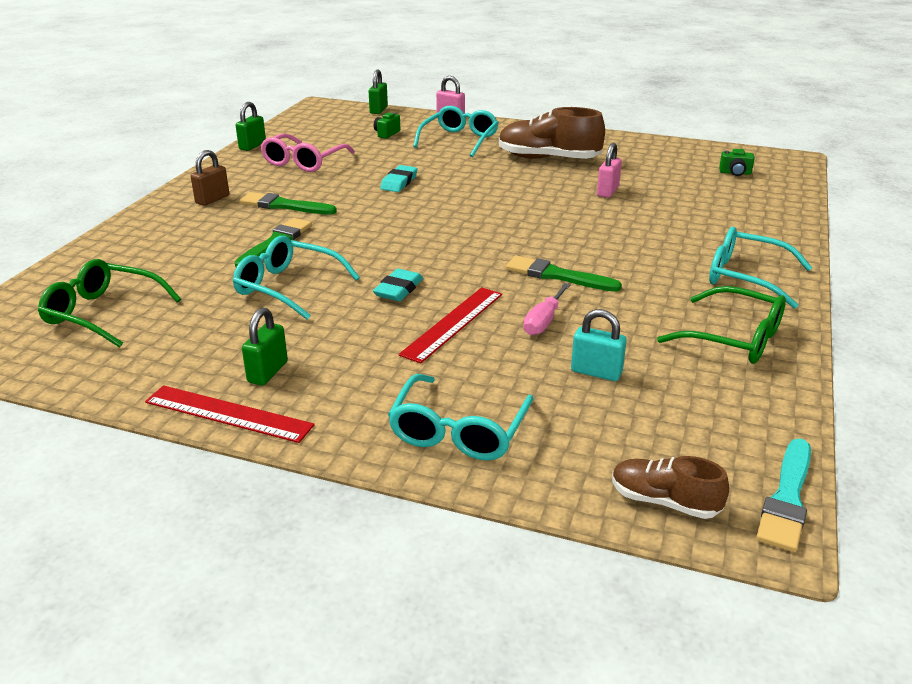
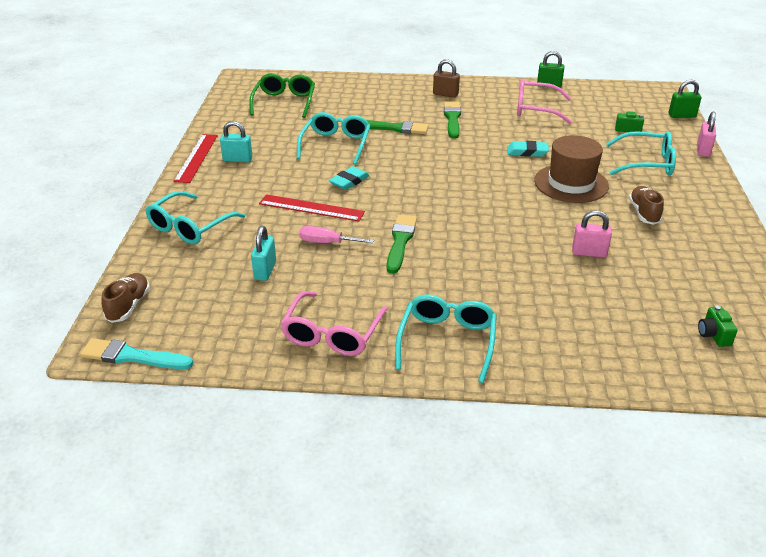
camera: 75 degrees right, 5 degrees up
(267, 372) = (237, 159): green padlock -> turquoise padlock
(398, 289) = (349, 181): turquoise eraser -> turquoise eraser turned 60 degrees counterclockwise
(458, 432) = (189, 227): turquoise glasses -> turquoise glasses turned 60 degrees counterclockwise
(478, 175) = (571, 183): none -> brown hat
(548, 159) = (644, 213): brown shoe -> brown shoe, size x0.56
(735, 339) = (332, 334): green glasses -> pink glasses

